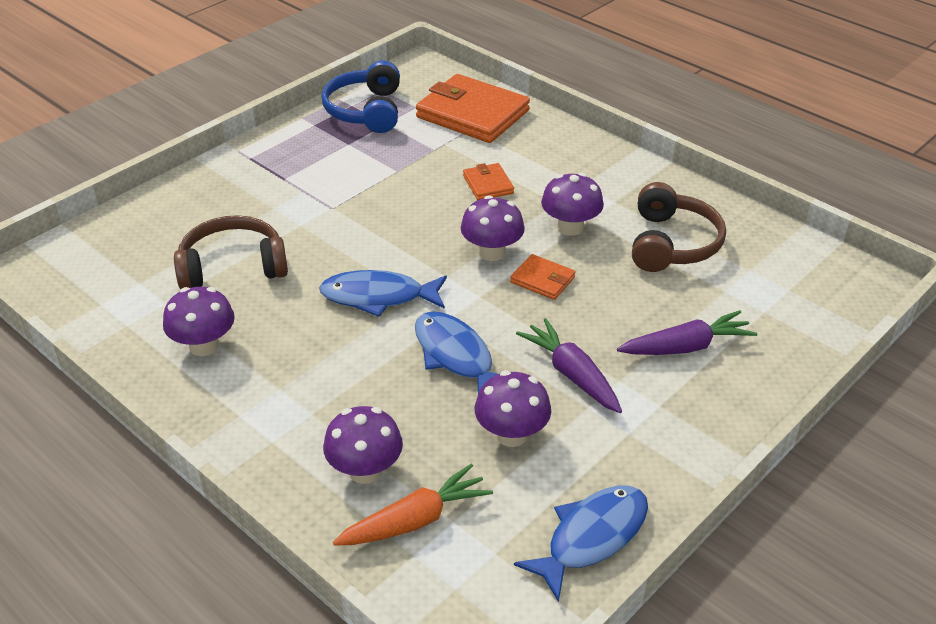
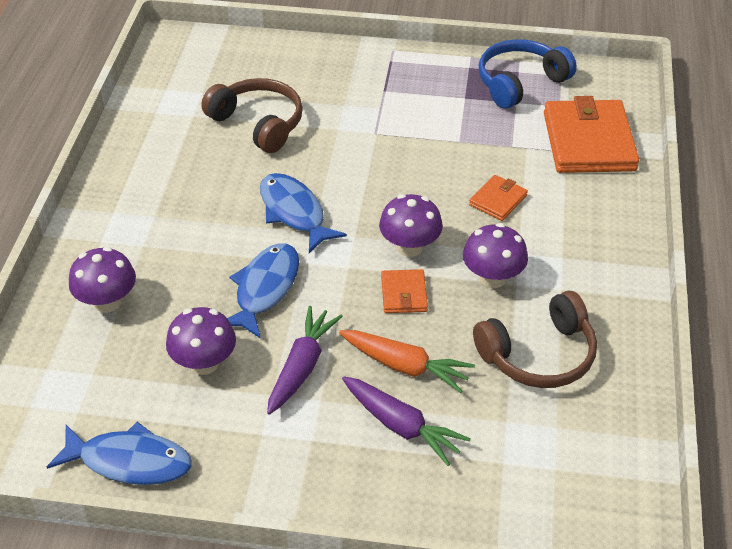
camera: 55 degrees right, 5 degrees up
(204, 345) = (166, 157): purple mushroom -> none
(415, 520) = (78, 353): orange carrot -> orange carrot (405, 366)

